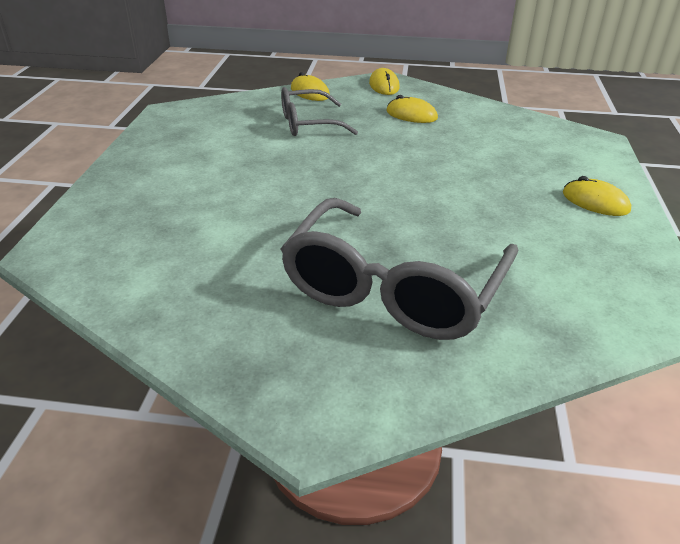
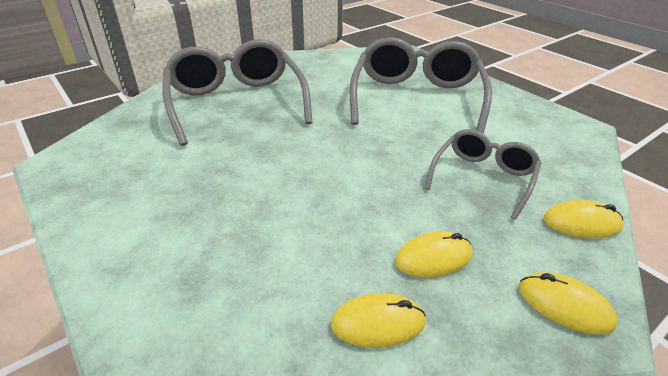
camera: 135 degrees right, 0 degrees up
(208, 188) = (416, 99): none -> grey glasses
(595, 202) = (129, 234): yellow mouse -> yellow mouse (378, 323)

